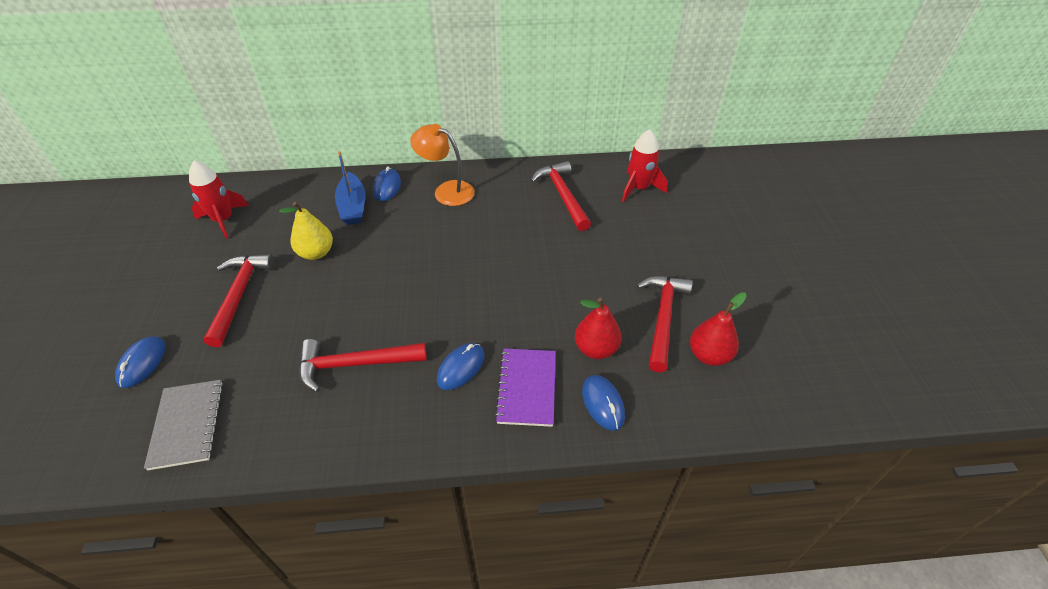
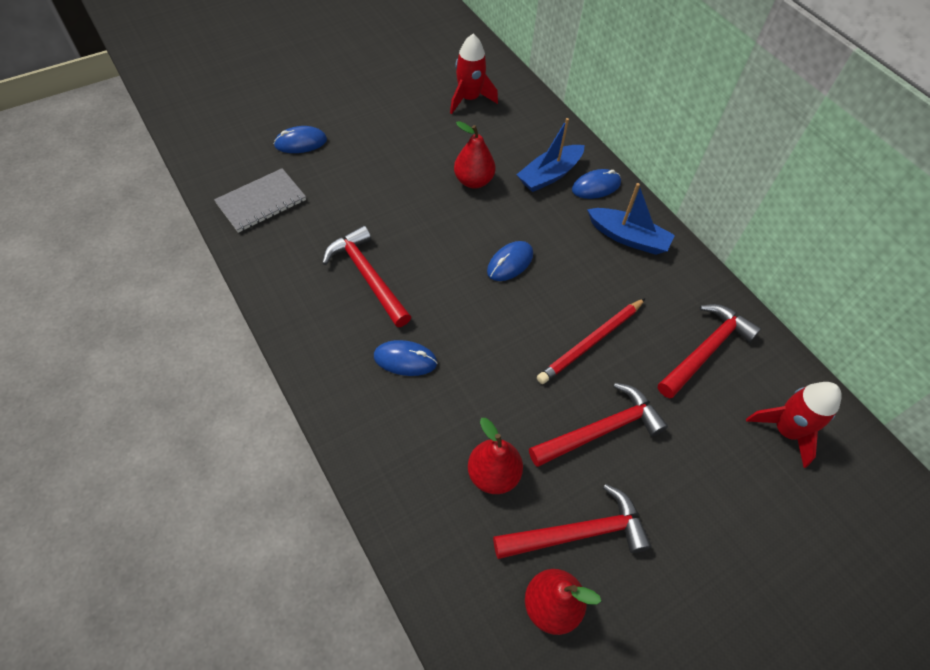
camera: 60 degrees right, 10 degrees up
(239, 295) = (395, 158): red hammer -> red hammer (601, 430)
(316, 253) = (473, 181): yellow pear -> red pear
(446, 191) = (628, 237): orange lamp -> blue boat
(520, 248) = (591, 342): none -> red pencil
(527, 388) = (410, 427): purple notebook -> none
(603, 403) = (426, 507): blue mouse -> blue mouse (510, 263)

